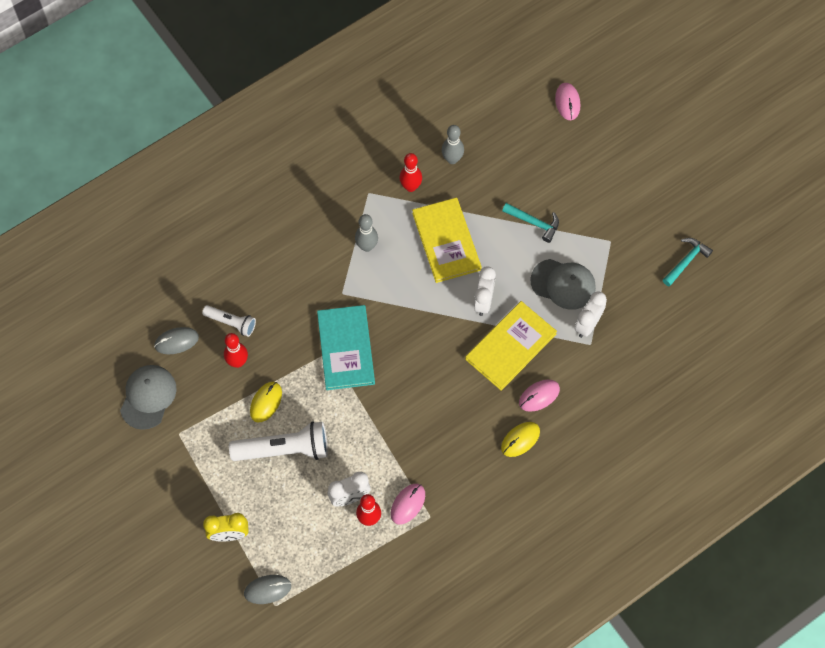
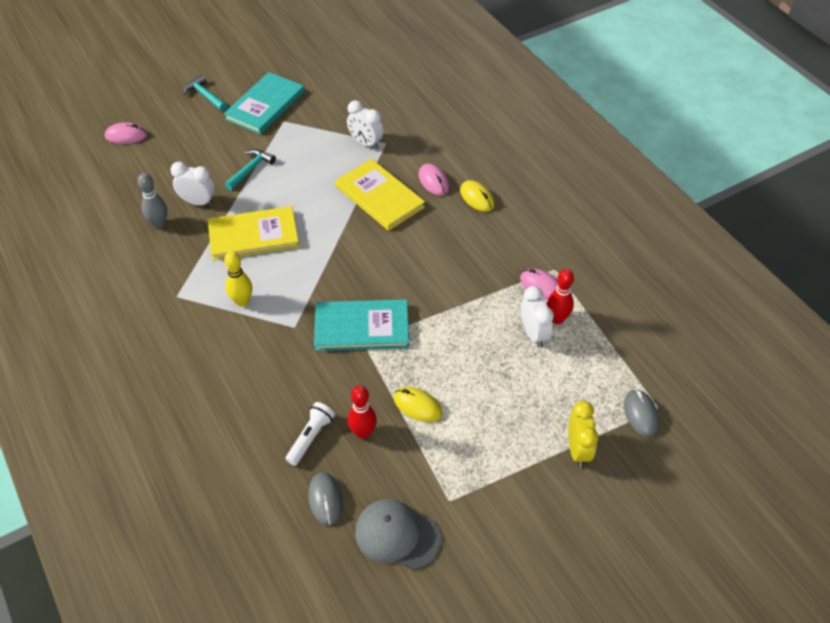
camera: 85 degrees left, 15 degrees down
(284, 449) = (476, 391): white flashlight -> none
(367, 246) = (242, 301): grey bowling pin -> yellow bowling pin
(410, 187) = (181, 259): red bowling pin -> none
(483, 301) = (328, 212): white clock -> white clock (198, 202)
(563, 284) = (321, 155): grey cap -> none
(632, 219) = (265, 105): none -> turquoise book
(686, 261) = (315, 78): turquoise hammer -> turquoise hammer (205, 96)

